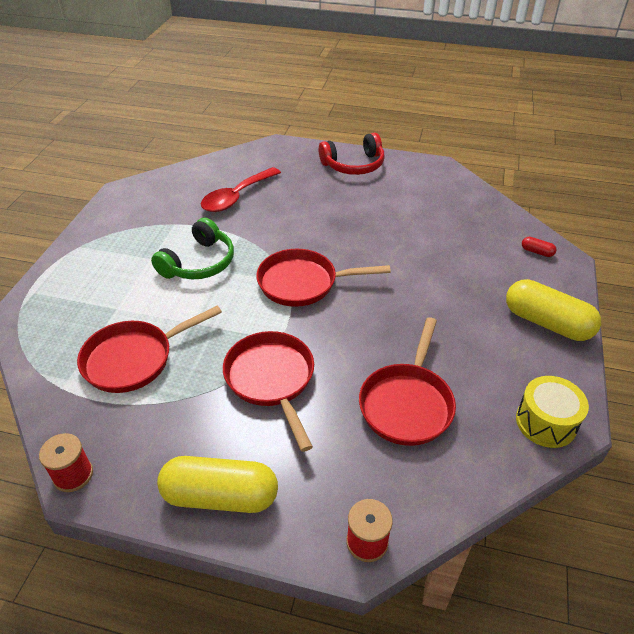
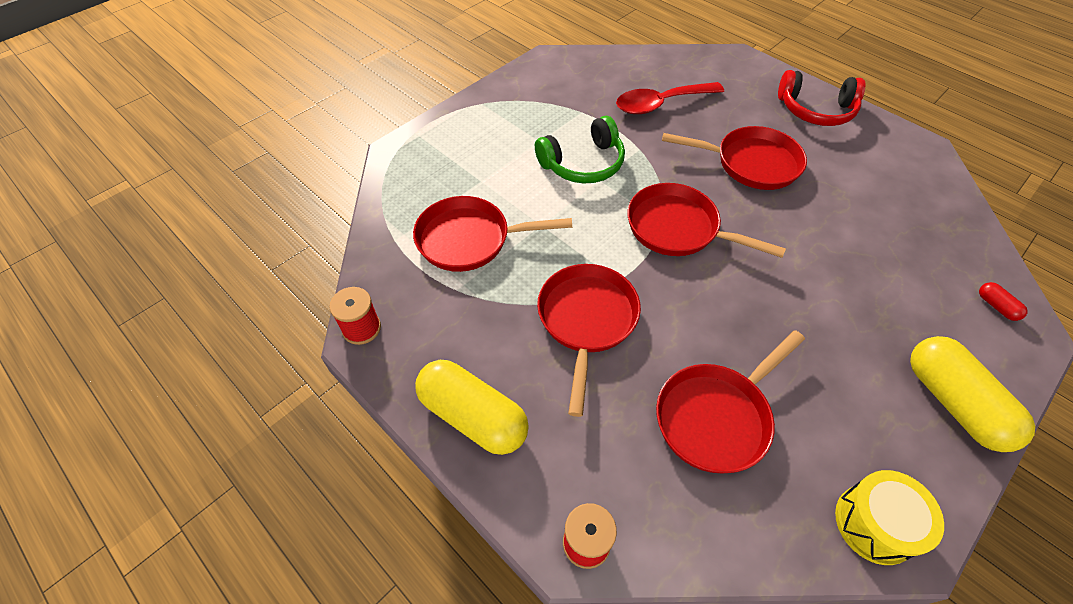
camera: 30 degrees right, 10 degrees up
(330, 217) = (751, 163): none -> red pan

